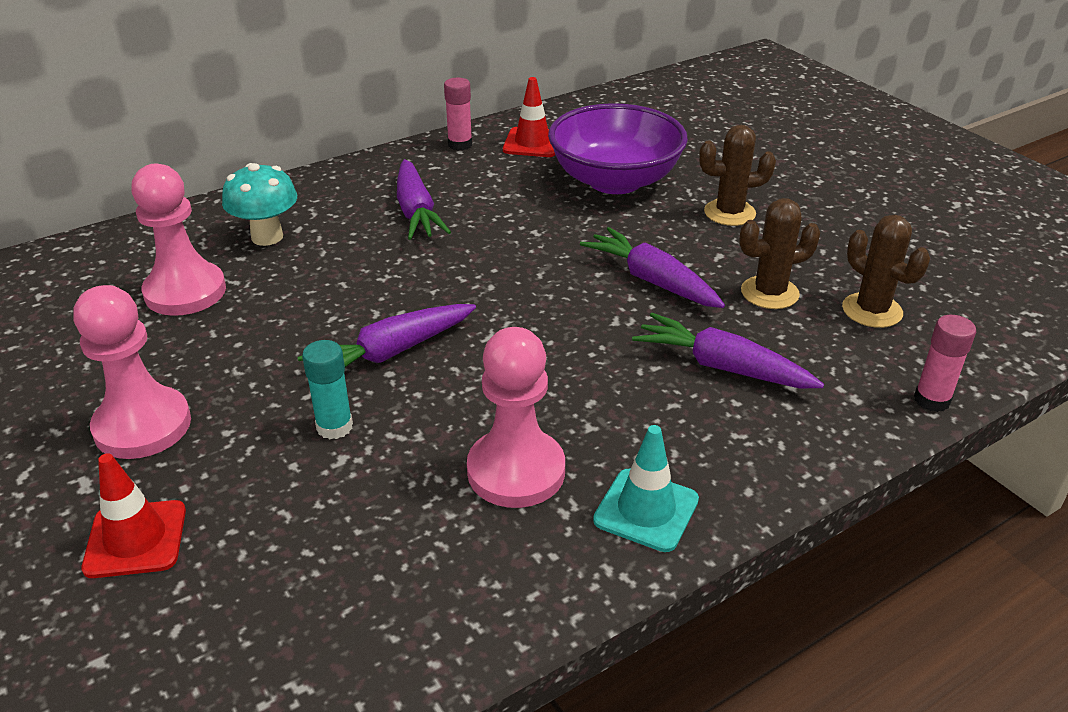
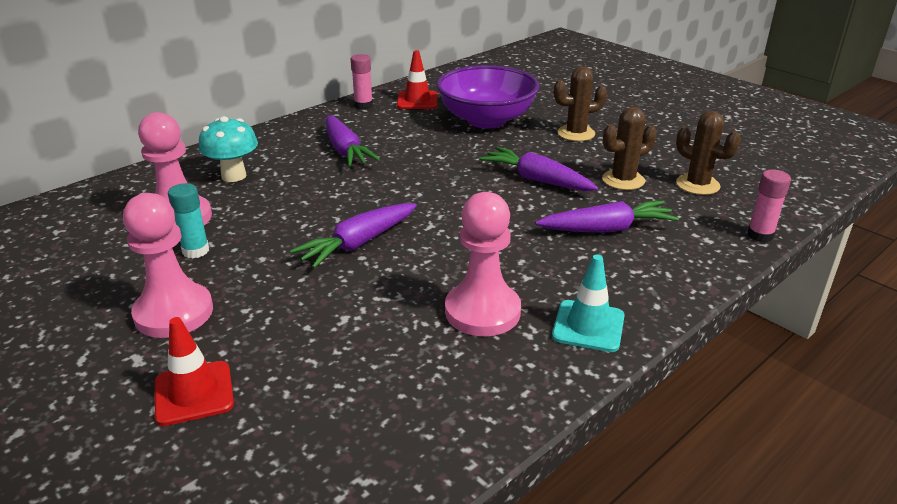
camera: 10 degrees left, 5 degrees down
(334, 427) = (331, 297): turquoise glue stick -> turquoise glue stick (195, 251)
(721, 367) = (607, 229): purple carrot -> purple carrot turned 150 degrees clockwise

